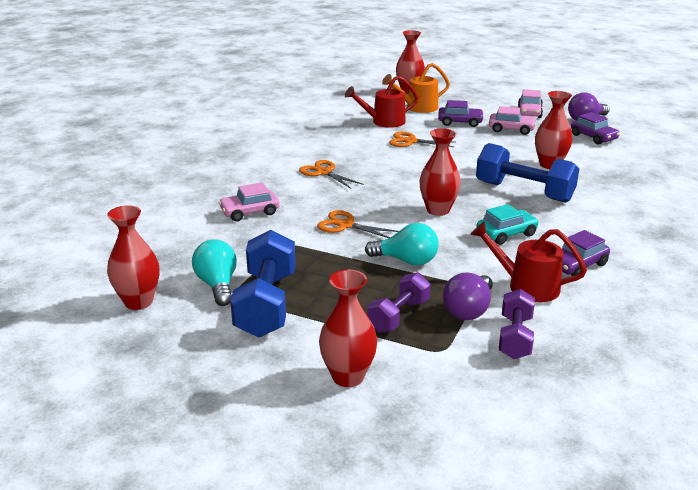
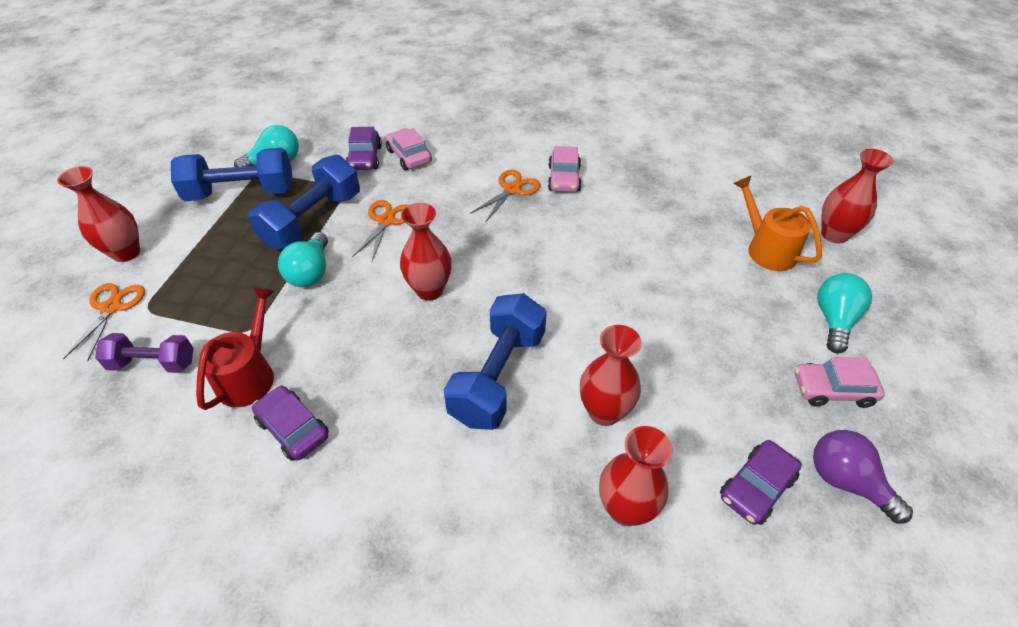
camera: 80 degrees right, 20 degrees up
(138, 302) = (255, 131): red vase -> red vase (625, 508)
(331, 261) = (313, 220): none -> blue dumbbell
(383, 122) = (690, 220): red watering can -> none
(399, 316) = (208, 275): purple dumbbell -> none
(410, 141) = (632, 251): orange scissors -> orange scissors (111, 308)
(460, 122) = (732, 299): purple car -> purple car (365, 158)
(468, 310) = (209, 325): purple light bulb -> none
(479, 103) = (834, 320): none -> turquoise light bulb
(506, 234) = (373, 356): turquoise car -> none
(511, 129) = (735, 363): pink car -> pink car (564, 178)

